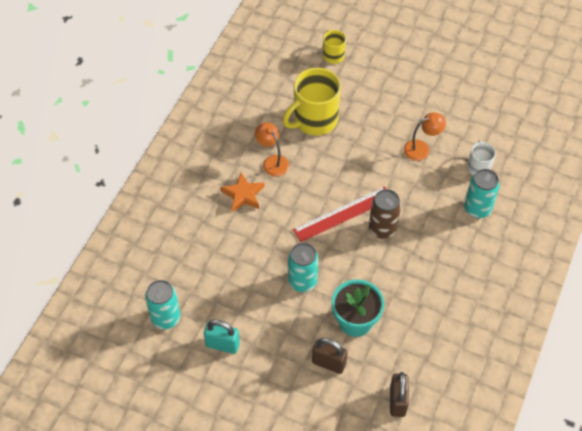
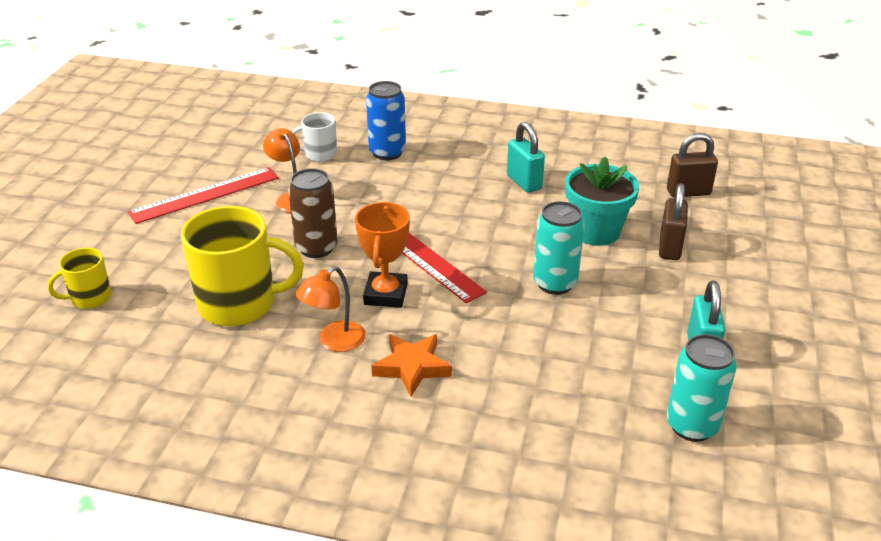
camera: 100 degrees left, 20 degrees down
(309, 190) = (385, 294): none -> orange trophy
(314, 120) = (239, 304): yellow mug -> yellow mug turned 45 degrees counterclockwise
(382, 229) = (440, 221): brown can -> brown can (316, 248)
(425, 290) = (524, 182): none -> turquoise padlock
(432, 103) = (205, 195): none -> red ruler
(477, 209) = (387, 152): turquoise can -> blue can

